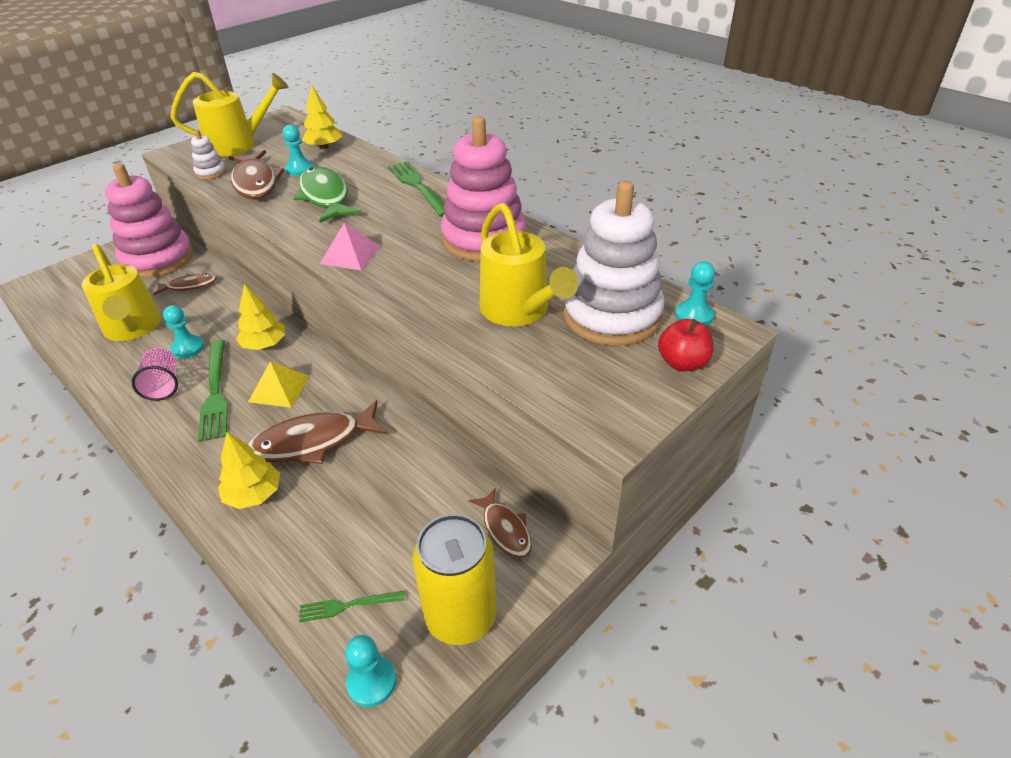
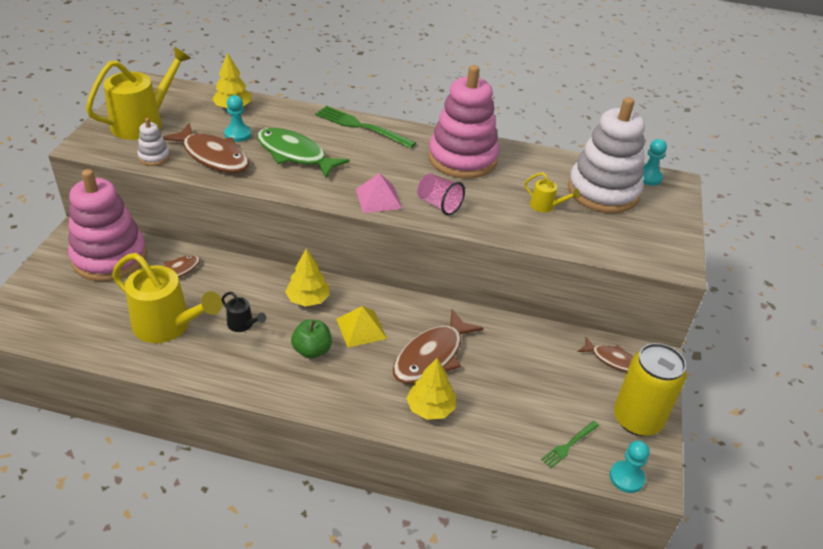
camera: 35 degrees left, 0 degrees up
(163, 385) = (259, 361): pink cup -> pink cup (438, 205)
(188, 348) = (243, 325): turquoise pawn -> black watering can
(215, 392) = (312, 350): green fork -> green apple
(520, 311) = (546, 206): yellow watering can -> yellow watering can, size x0.46
(682, 363) = (671, 210): red apple -> none

